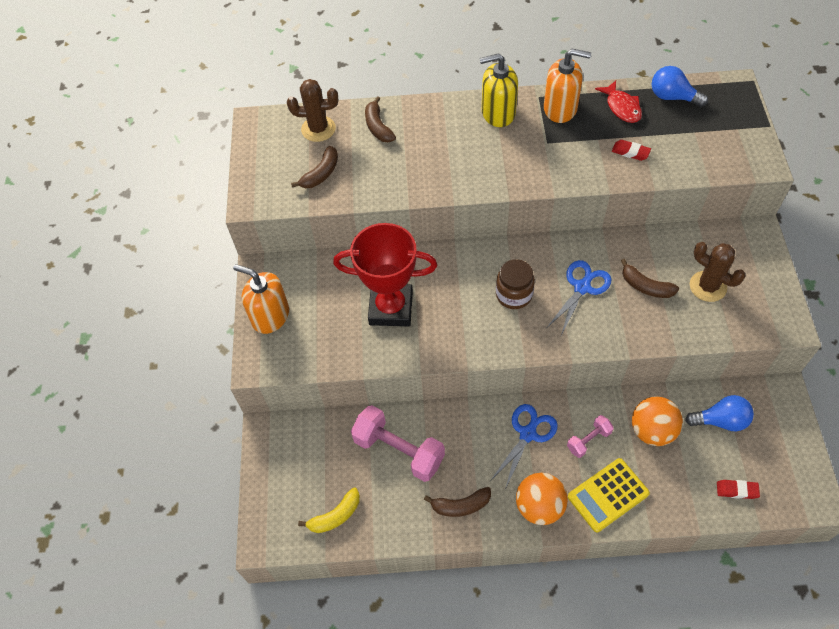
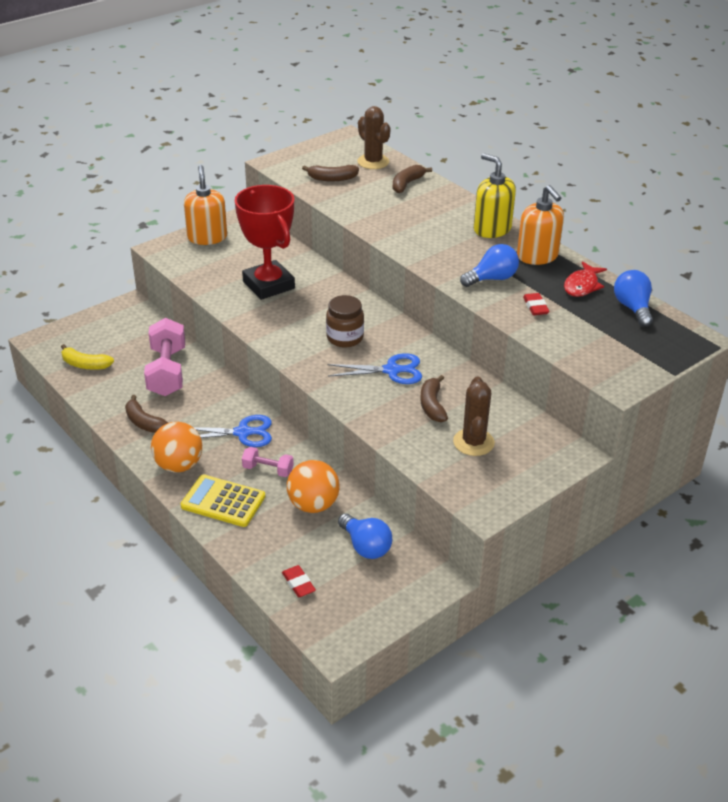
camera: 50 degrees right, 20 degrees down
(571, 155) = (492, 279): none -> blue light bulb

